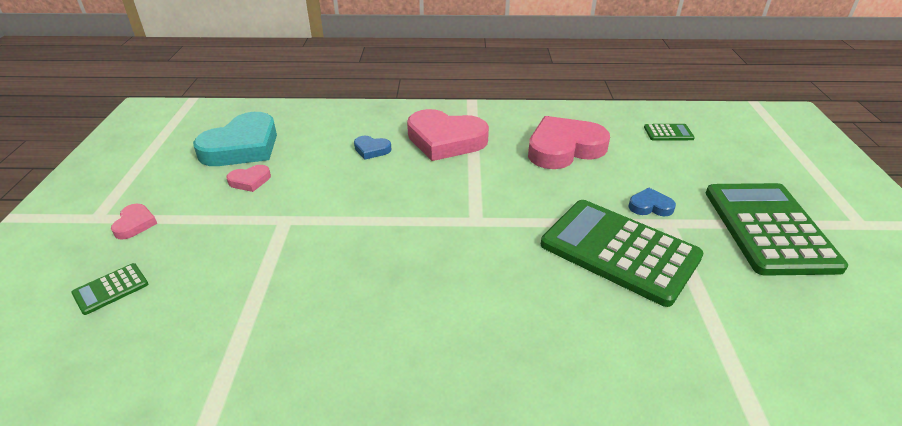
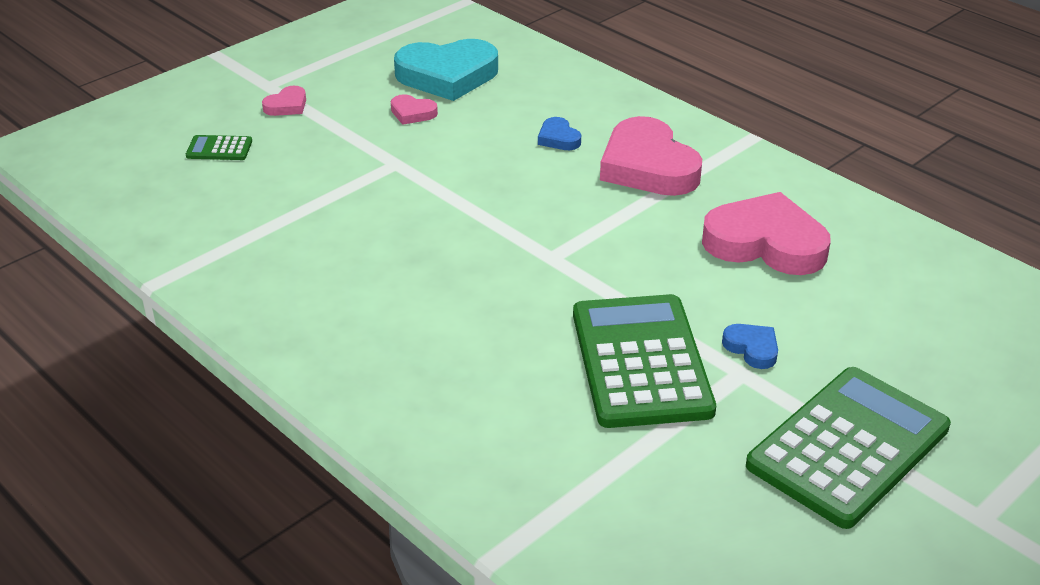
camera: 45 degrees right, 0 degrees up
(668, 133) = (937, 297): green calculator -> none

